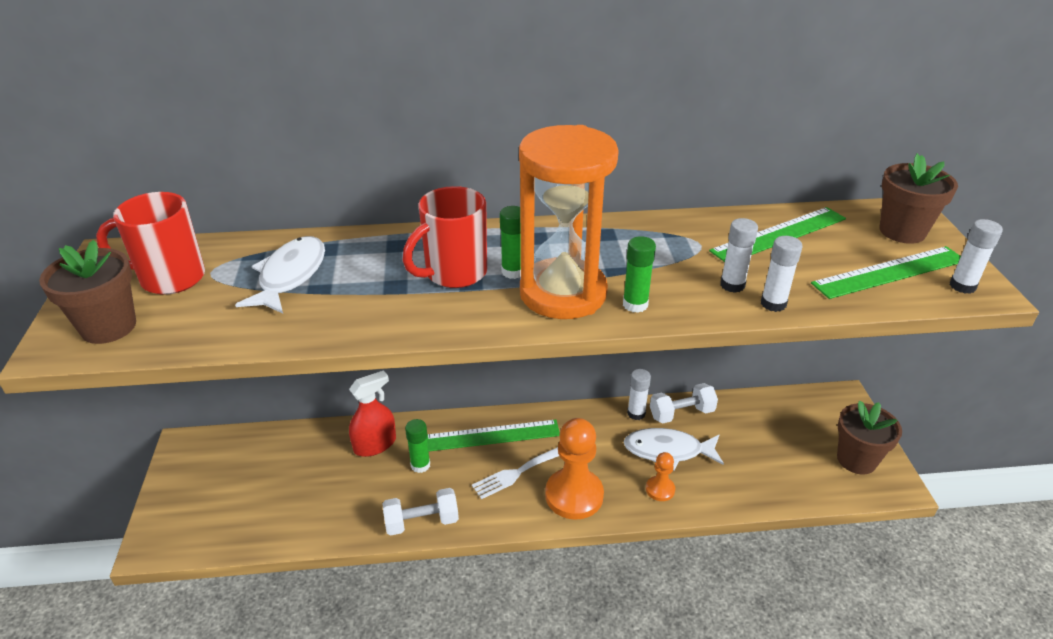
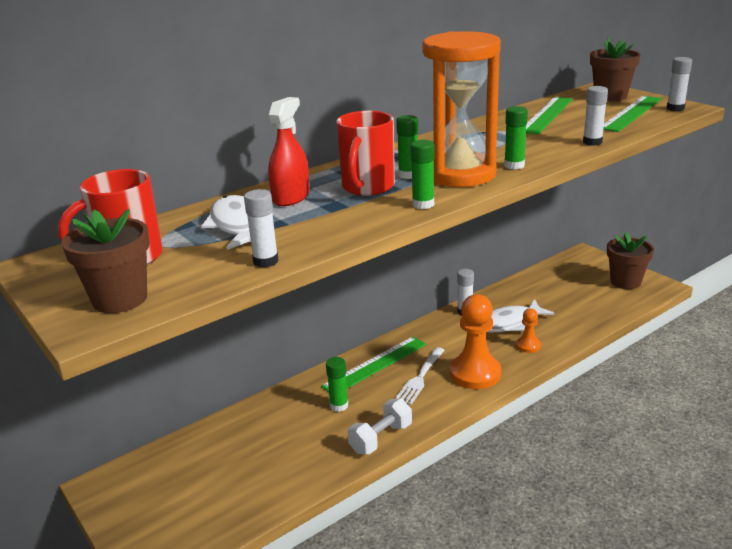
camera: 30 degrees left, 10 degrees down
(375, 444) = (285, 409): red spray bottle -> red spray bottle (291, 197)
(472, 323) = (423, 204): none -> green glue stick
(681, 413) = (495, 300): white dumbbell -> none
(732, 285) = (556, 141): white glue stick -> white glue stick (265, 261)

